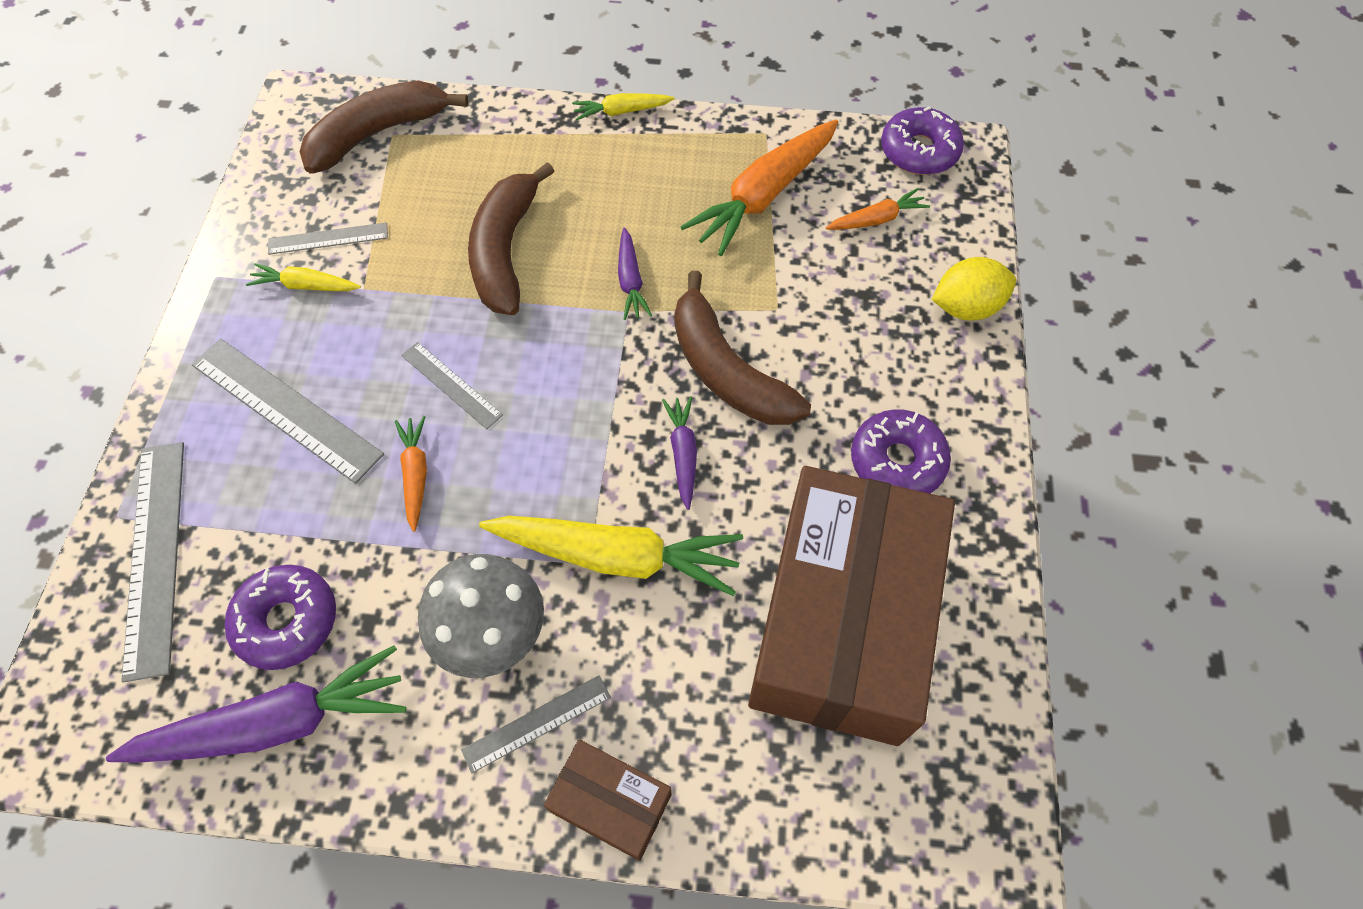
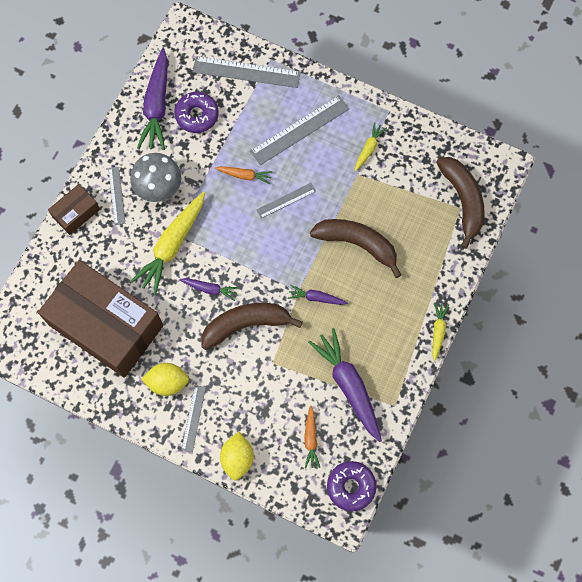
camera: 110 degrees right, 10 degrees up
(328, 238) = (395, 164): grey ruler -> grey ruler (193, 418)
(764, 195) = (348, 386): orange carrot -> purple carrot
(897, 461) = (167, 382): purple donut -> yellow lemon

